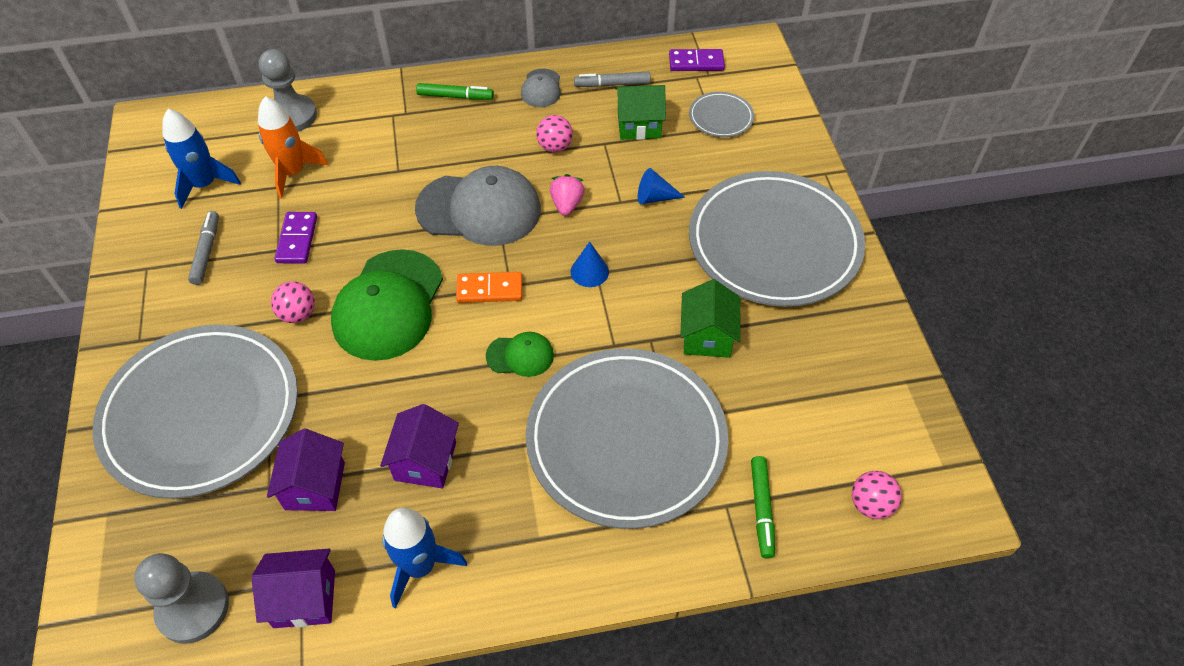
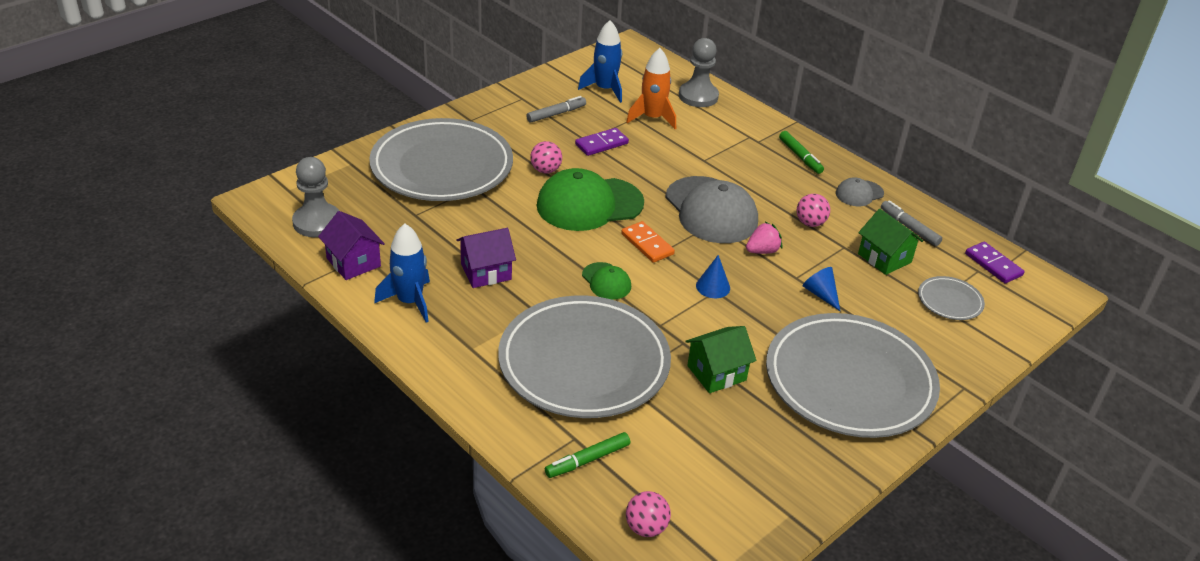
camera: 55 degrees right, 15 degrees down
(315, 486) = (430, 233): purple house -> none

